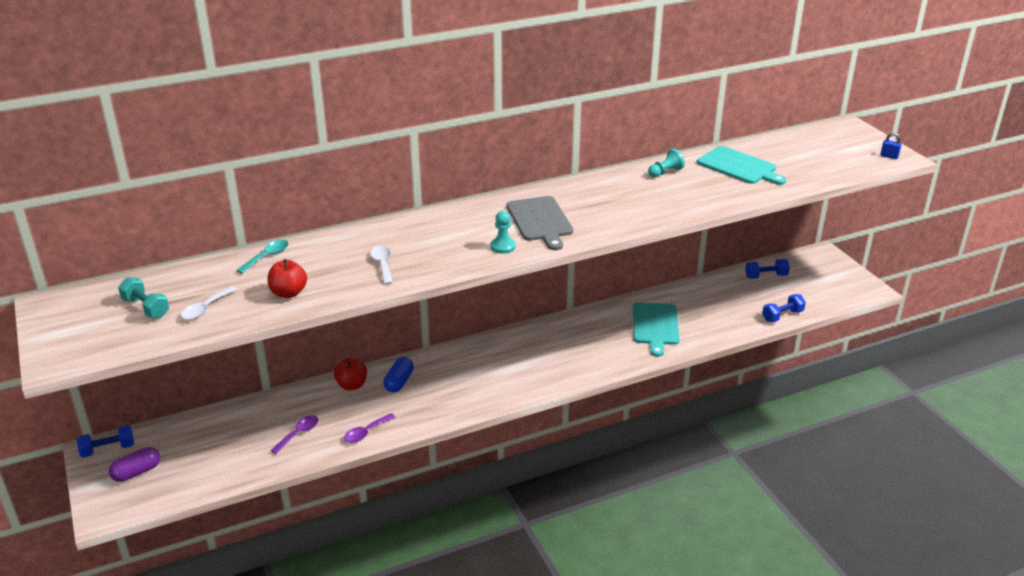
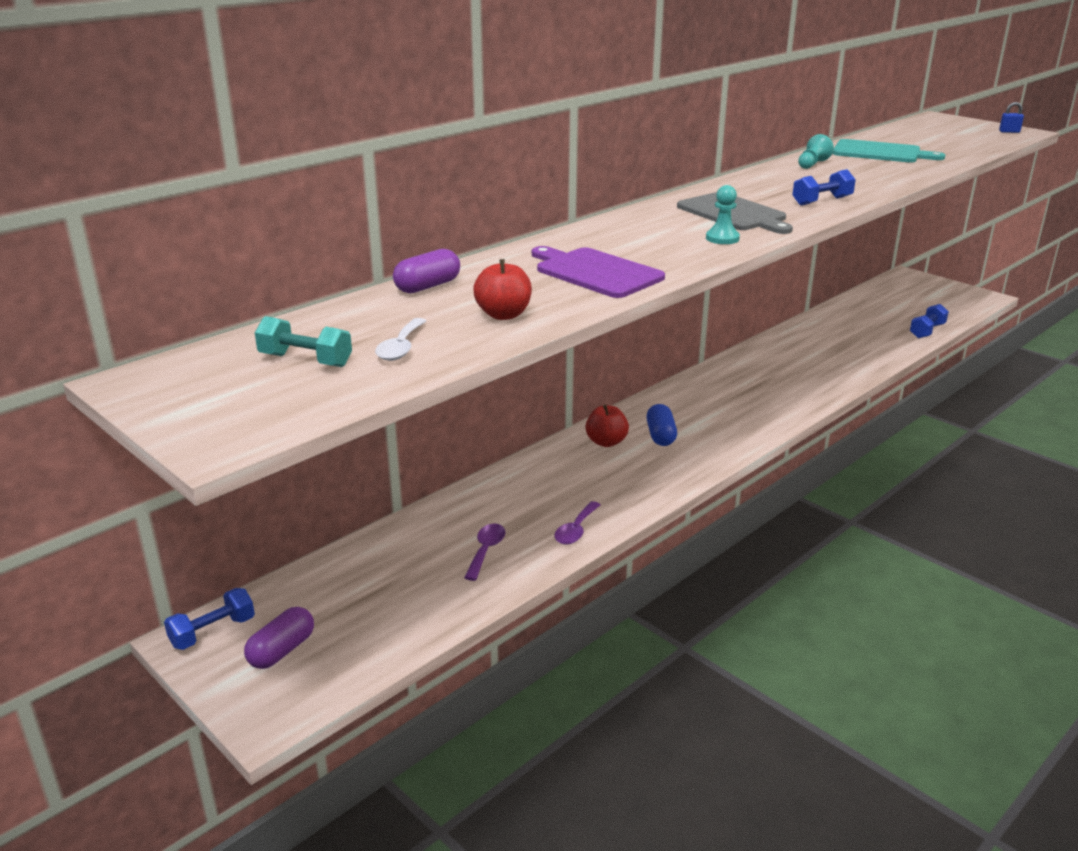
camera: 20 degrees left, 5 degrees down
(267, 257) = (428, 286): turquoise spoon -> purple capsule
(352, 385) = (511, 483): red apple -> red apple (606, 442)
(382, 264) = (595, 272): white spoon -> purple cutting board
(399, 382) = (569, 468): blue capsule -> blue capsule (660, 436)
(655, 326) = (810, 361): turquoise cutting board -> none
(766, 276) = (874, 302): blue dumbbell -> blue dumbbell (822, 201)

